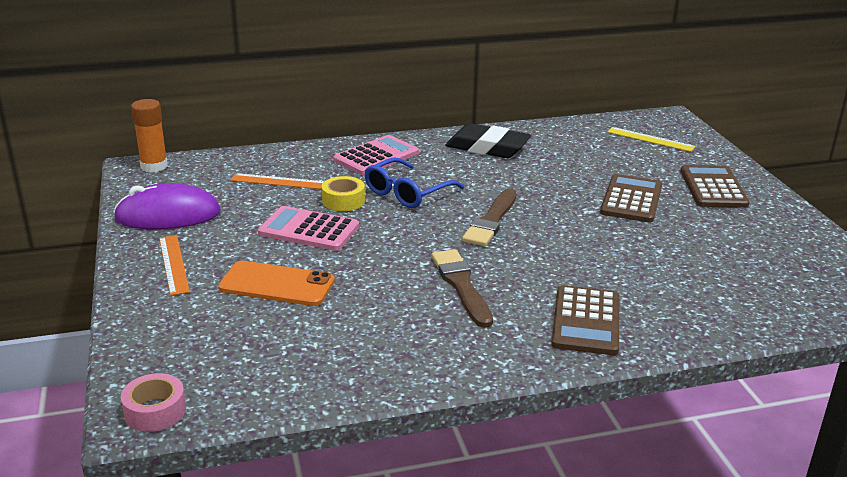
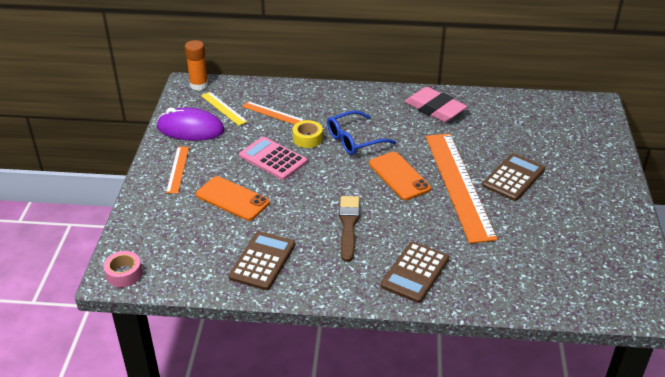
camera: 20 degrees right, 10 degrees up
(376, 156) = (350, 103): pink calculator -> none
(487, 147) = (435, 109): black eraser -> pink eraser
(491, 221) = (399, 176): brown brush -> orange phone
(572, 217) = (459, 185): none -> orange ruler
(650, 139) = (566, 123): yellow ruler -> yellow ruler (224, 108)
(713, 188) = (585, 179): brown calculator -> brown calculator (262, 261)

